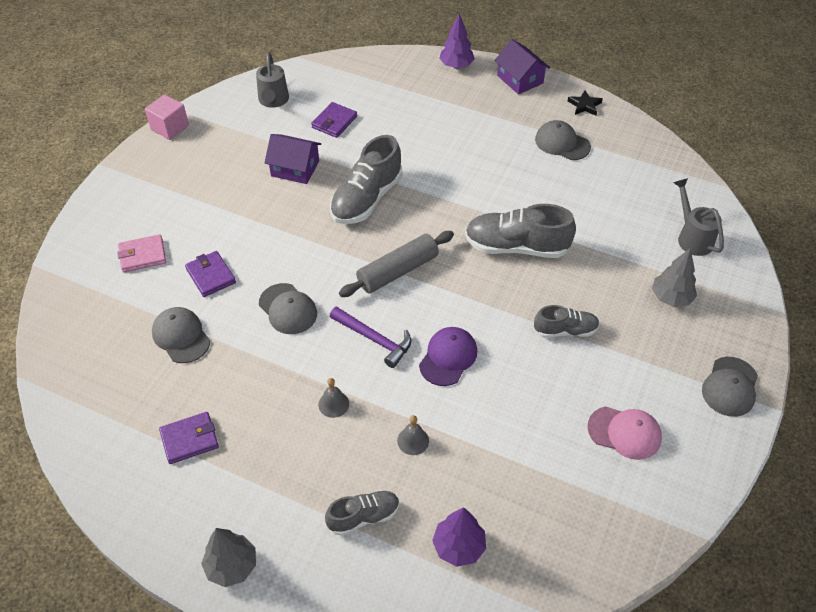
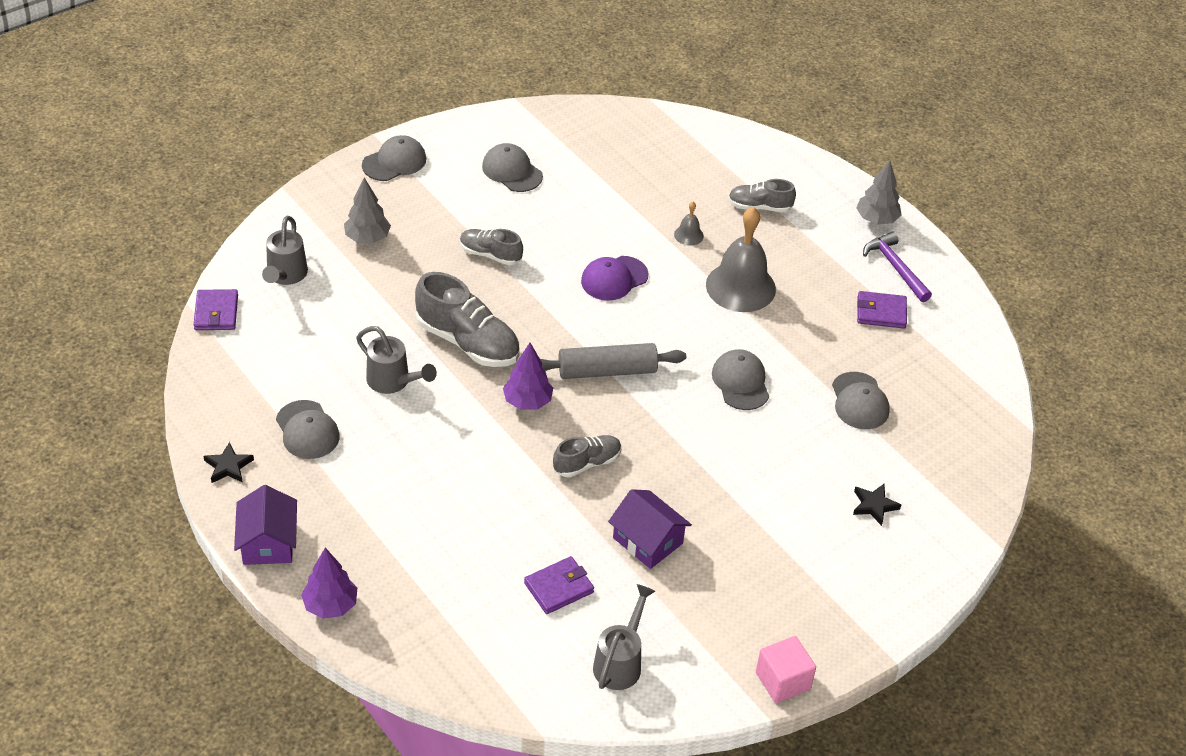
camera: 155 degrees left, 5 degrees down
(142, 255) = (874, 505): pink wallet -> black star
(211, 276) = (806, 450): purple wallet -> purple wallet (216, 313)
(333, 404) = (740, 287): grey bell -> grey bell, size x2.31
(366, 199) = (587, 463): grey shoe -> grey shoe, size x0.58
(374, 339) = (672, 321): purple hammer -> purple hammer (895, 268)
(459, 547) = (698, 163): purple tree -> purple tree (527, 402)
(540, 196) = (393, 381): none -> grey watering can
(624, 432) = (512, 171): pink cap -> grey cap

